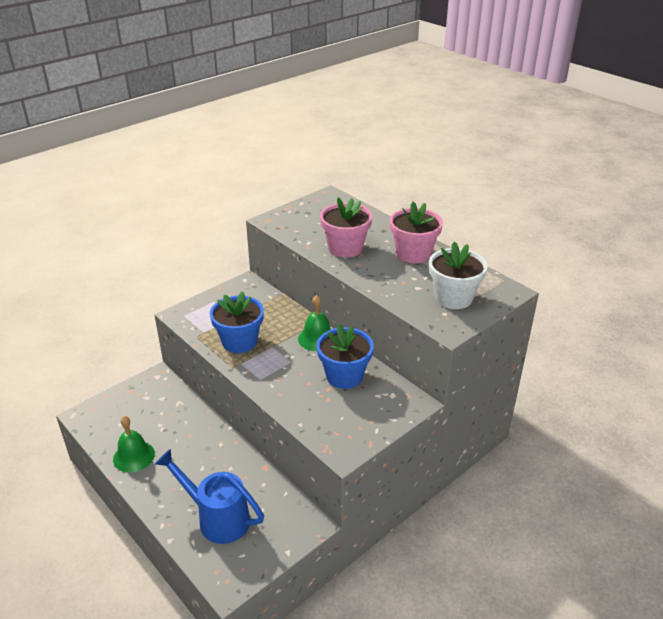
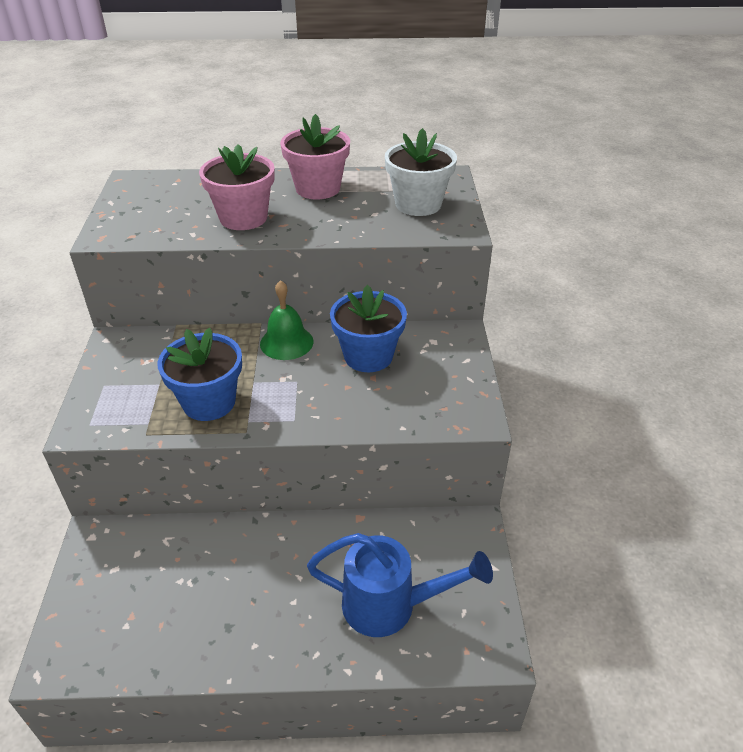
camera: 50 degrees left, 5 degrees up
(134, 456) = (202, 640): green bell -> none
(217, 518) = (390, 605): blue watering can -> blue watering can turned 150 degrees counterclockwise

